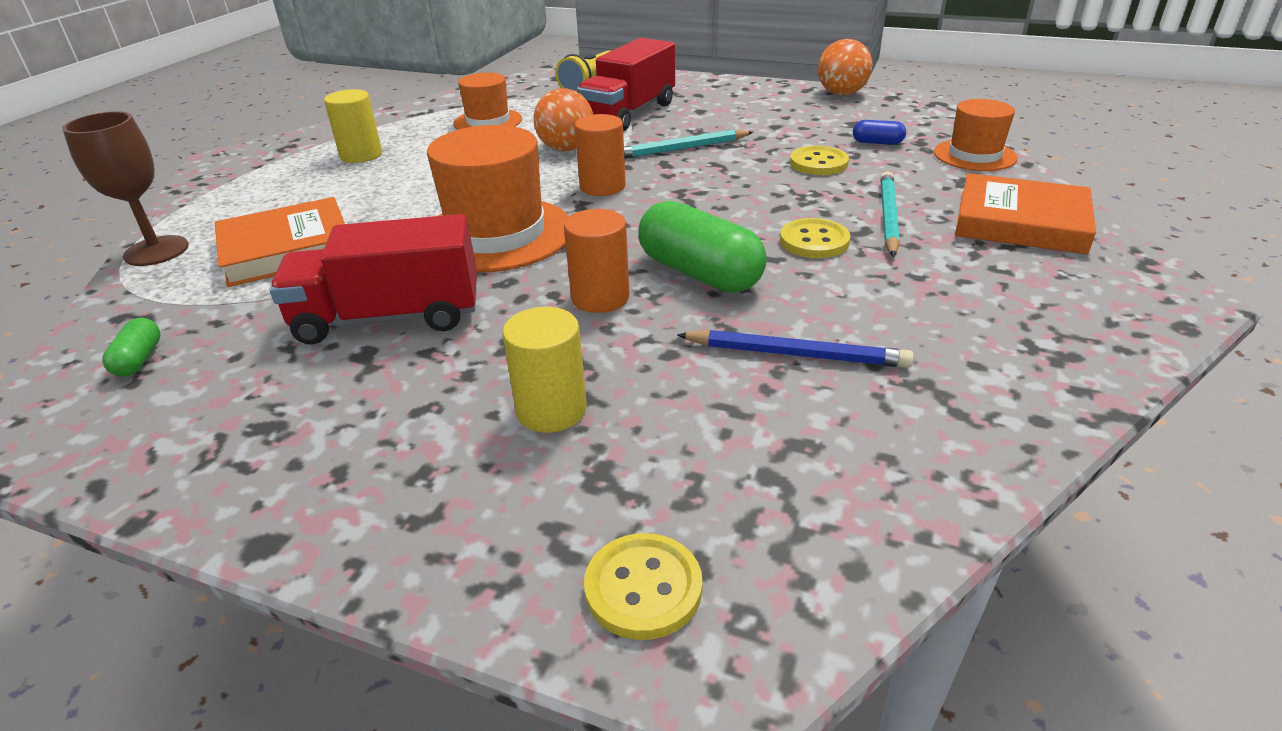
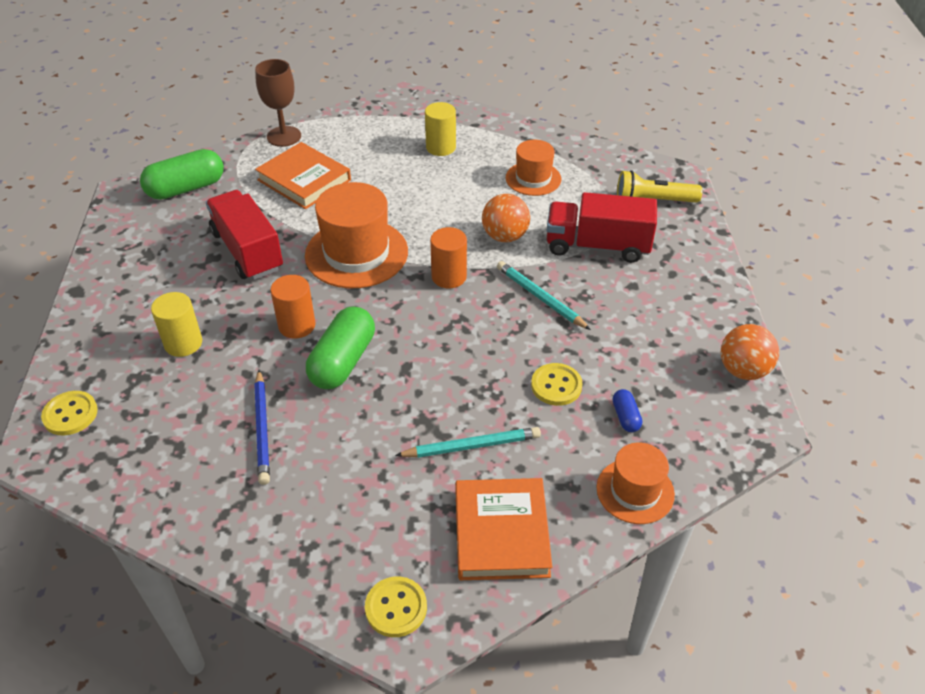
camera: 65 degrees right, 10 degrees up
(139, 360) = (186, 188): green capsule -> green capsule, size x2.13
(814, 241) = (412, 409): yellow button -> yellow button (396, 608)

